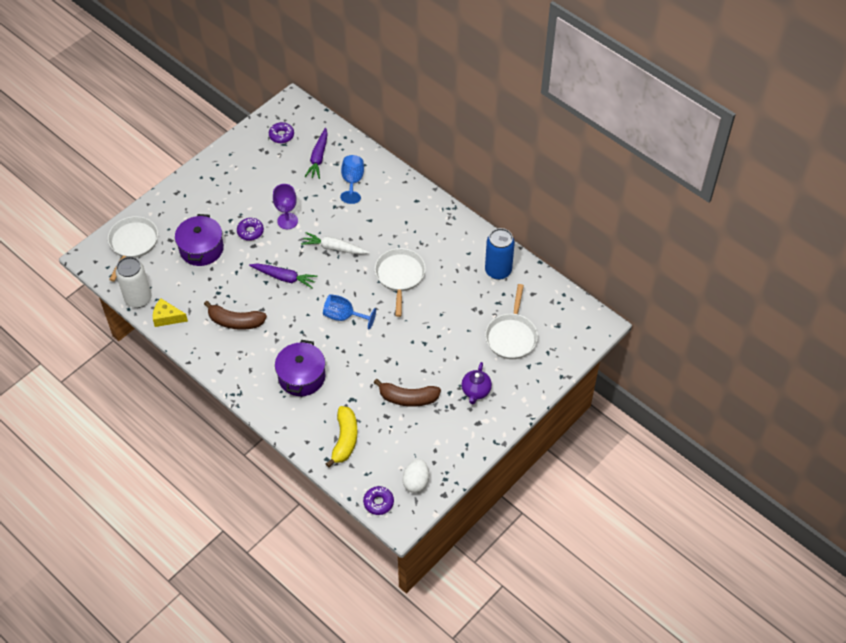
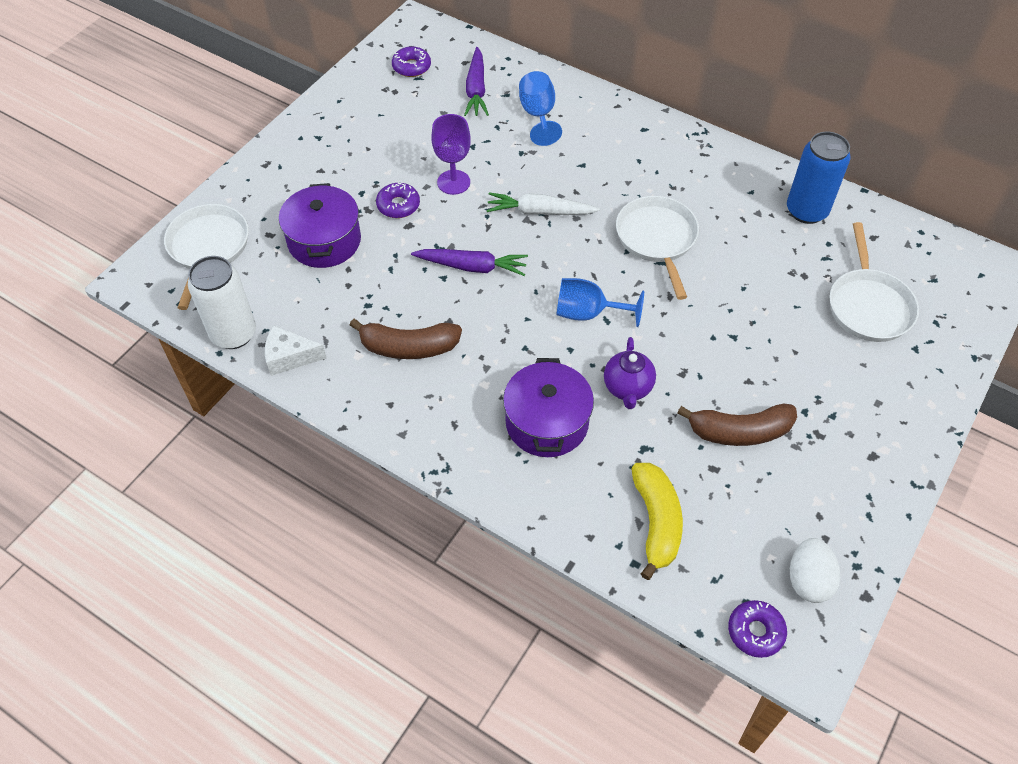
camera: 10 degrees left, 0 degrees up
(167, 317) = (290, 357): yellow cheese -> white cheese
(476, 391) = (848, 403): purple teapot -> purple teapot (627, 388)

